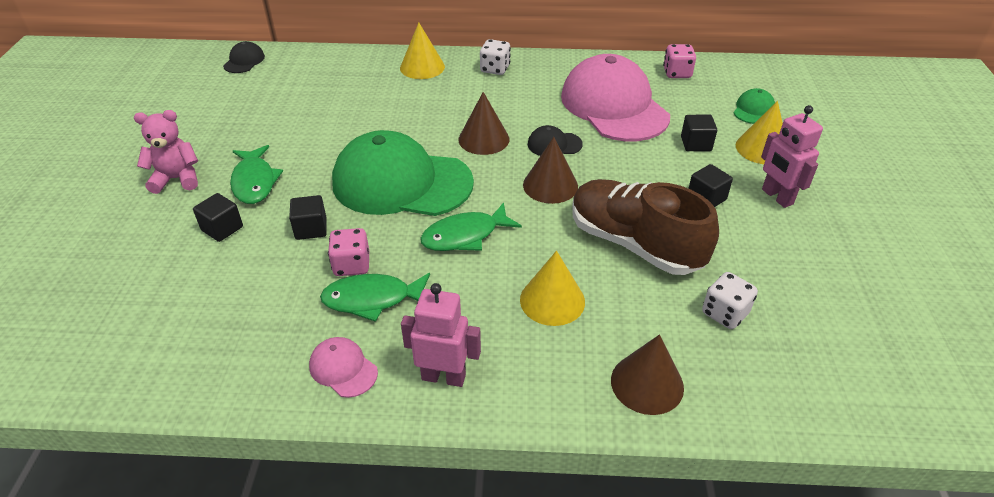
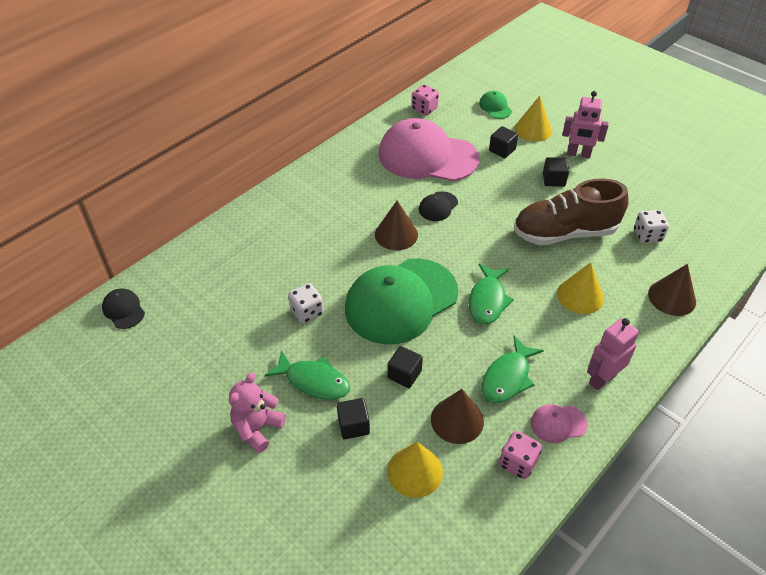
camera: 50 degrees left, 5 degrees up
(352, 265) = (464, 371): pink dice -> pink dice (517, 463)
(422, 67) = (269, 214): yellow cone -> yellow cone (415, 471)
(495, 69) = (319, 181): white dice -> white dice (307, 312)
(550, 185) = (477, 233): brown cone -> brown cone (457, 420)

